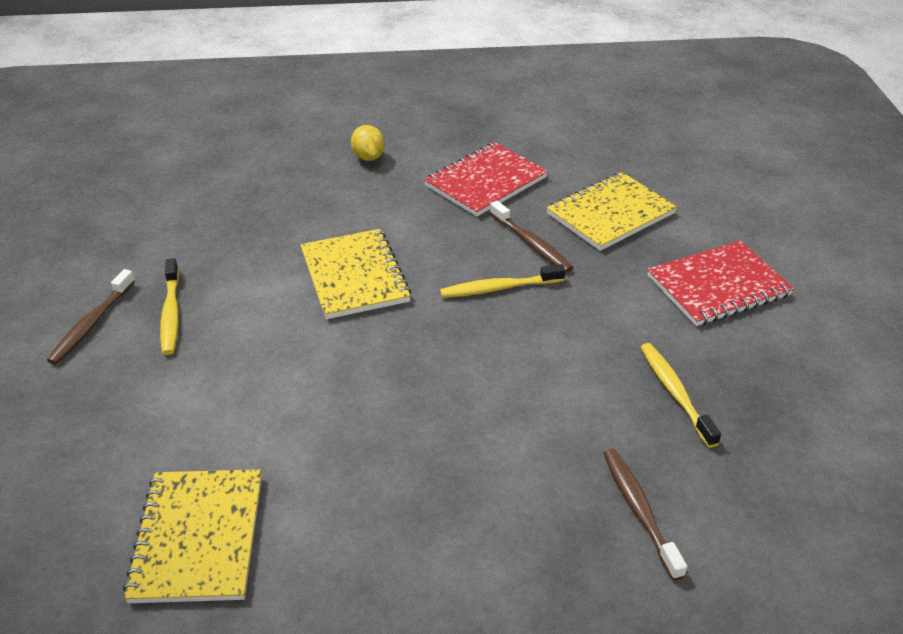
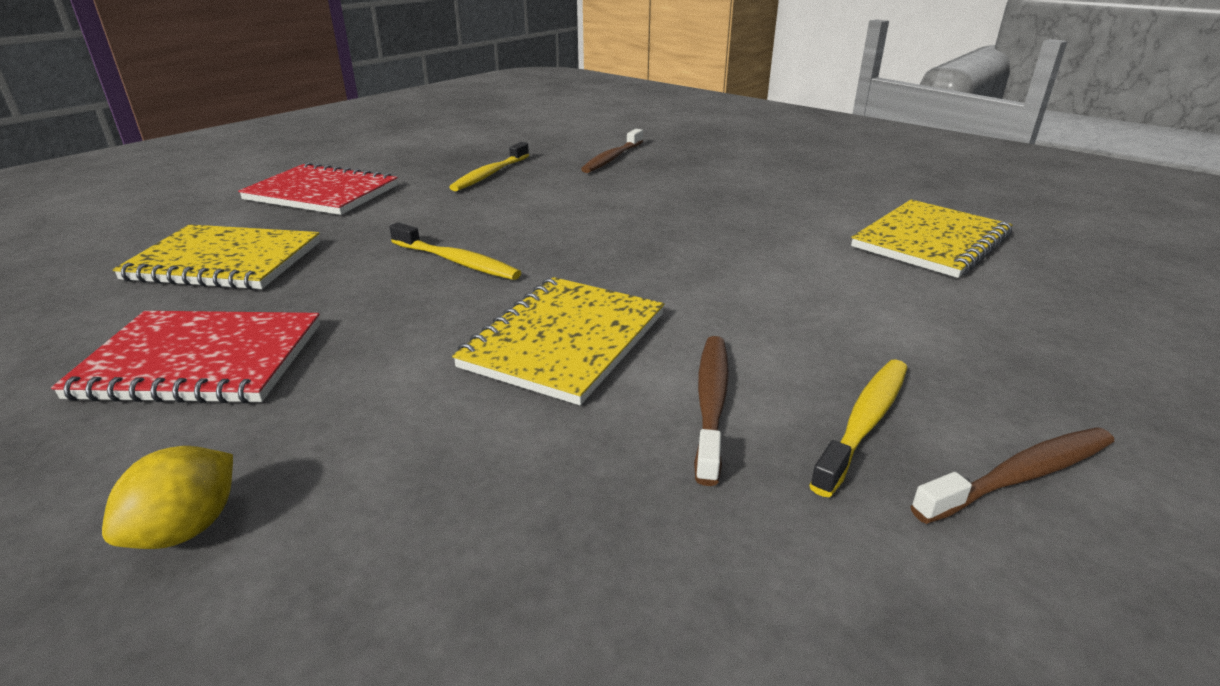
camera: 135 degrees left, 10 degrees down
(531, 243) = (345, 276): brown toothbrush -> brown toothbrush (711, 403)

